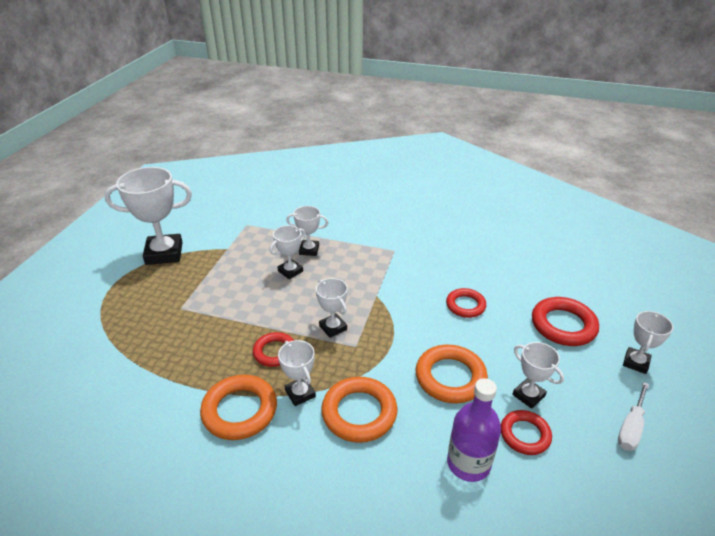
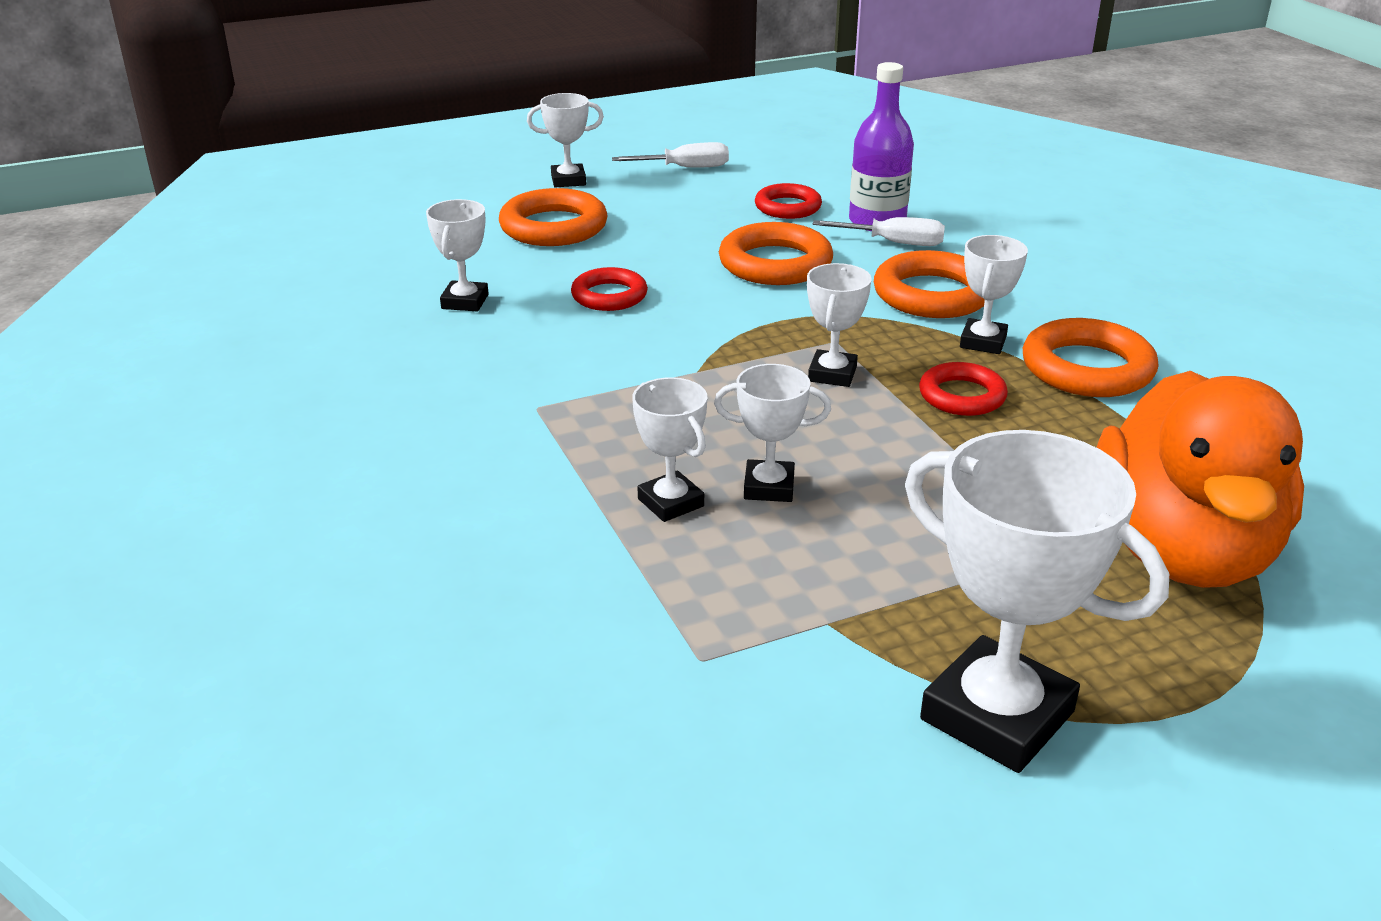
camera: 130 degrees left, 5 degrees down
(140, 333) = (1182, 551): none -> orange duck
(432, 447) = (893, 243): none -> white screwdriver
(528, 395) = (725, 218): white trophy -> white trophy (465, 301)
(563, 325) = (553, 227): red ring -> orange ring

